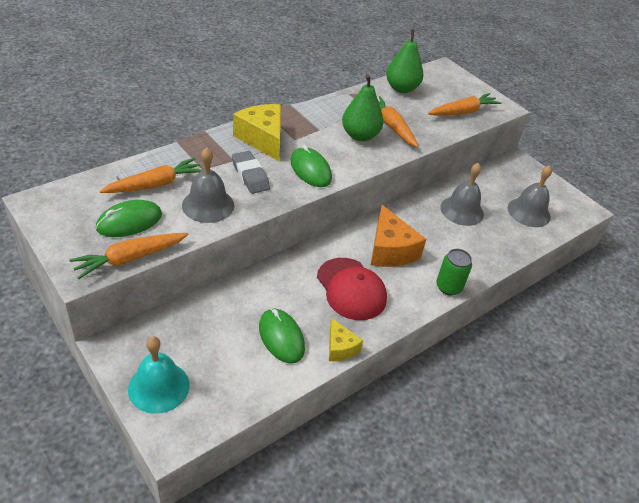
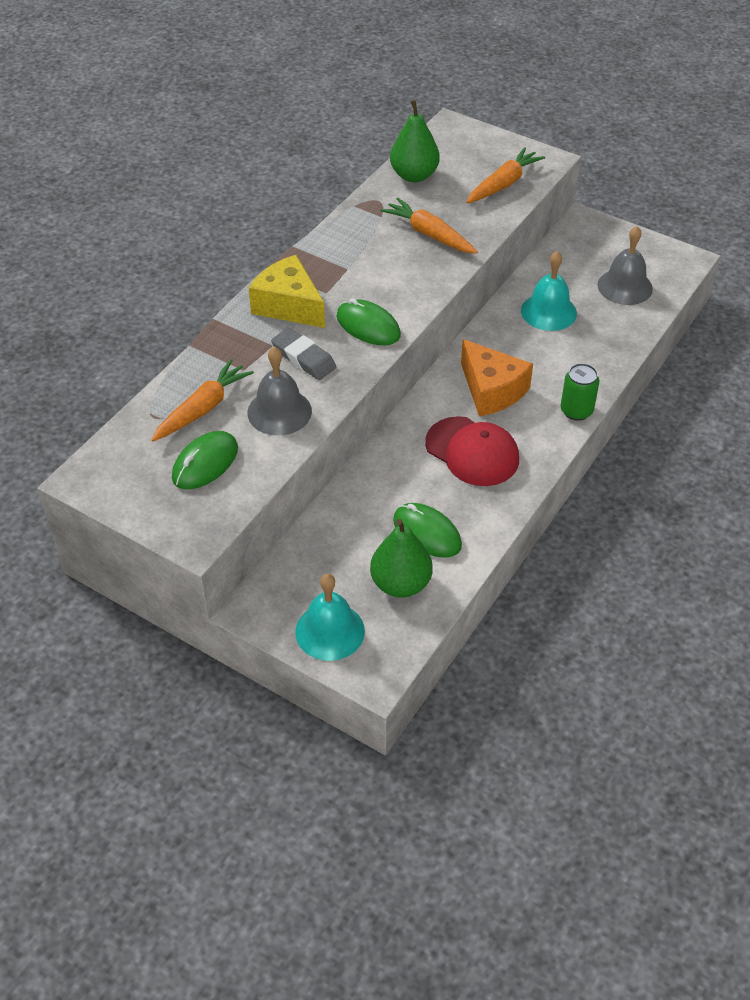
camera: 15 degrees left, 5 degrees up
(130, 258) = (236, 504): orange carrot -> none
(340, 348) = (495, 521): yellow cheese -> none
(360, 135) = (399, 260): green pear -> green pear (400, 584)
(462, 210) = (548, 311): grey bell -> turquoise bell

